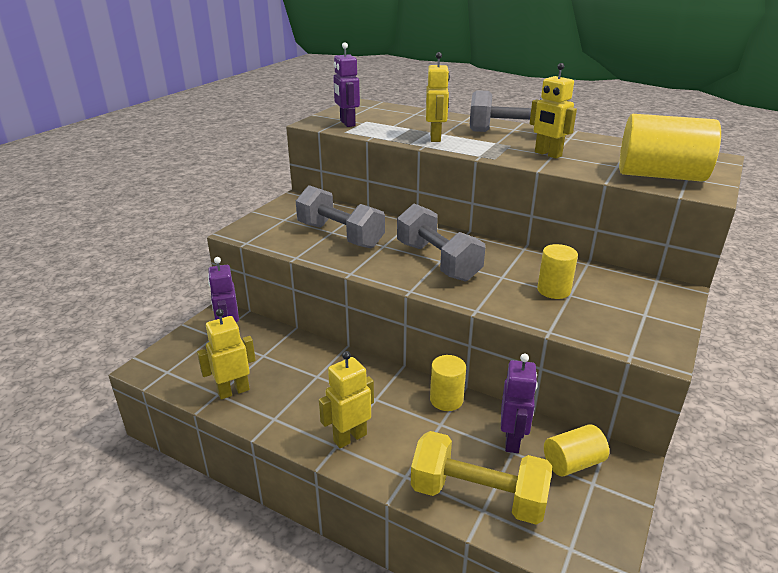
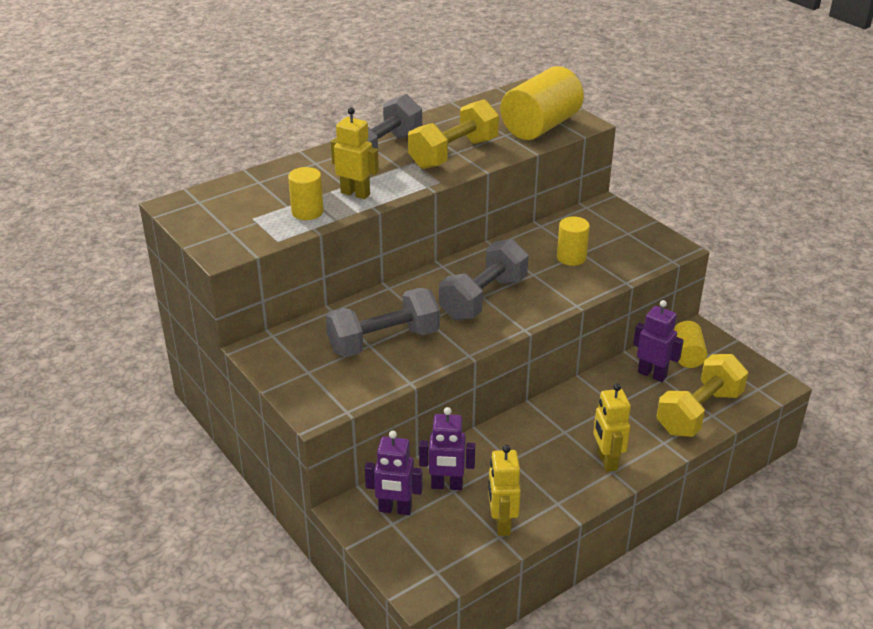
camera: 65 degrees left, 5 degrees up
(347, 123) = (249, 232): purple robot -> purple robot (447, 485)
(437, 261) = (483, 298): grey dumbbell -> grey dumbbell turned 45 degrees counterclockwise
(446, 400) = (588, 391): yellow cylinder -> yellow cylinder (307, 212)
(547, 154) = (453, 154): yellow robot -> yellow dumbbell

